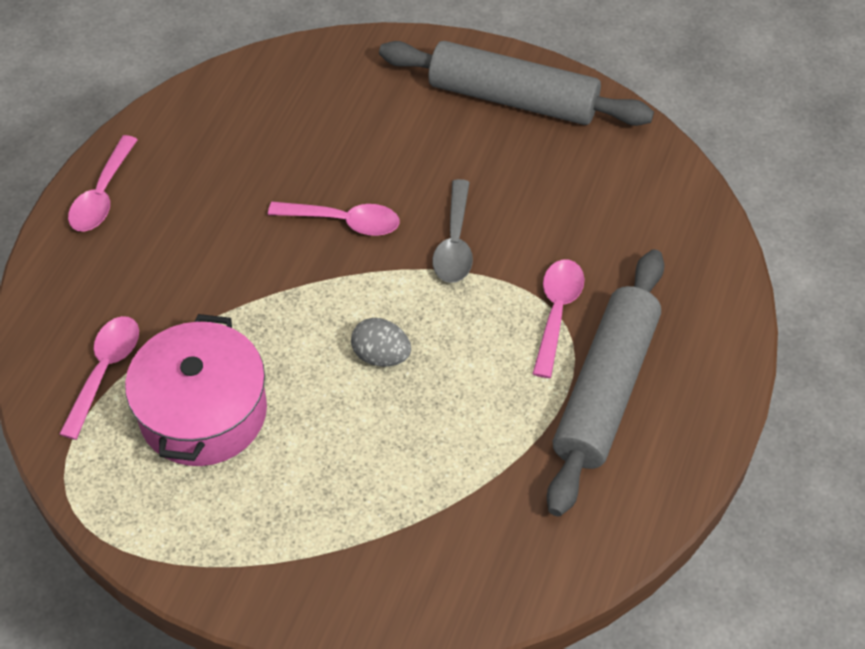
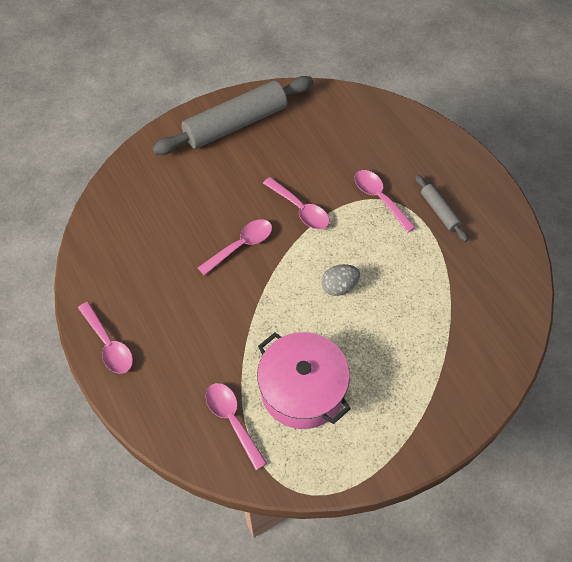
camera: 50 degrees left, 5 degrees up
(454, 243) = (300, 209): grey spoon -> pink spoon
(605, 389) = (439, 211): grey rolling pin -> grey rolling pin, size x0.46

